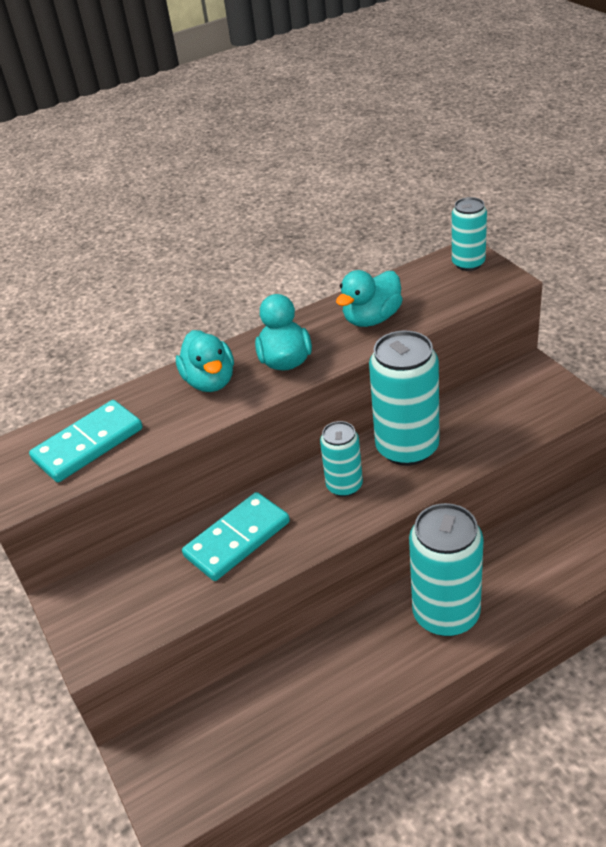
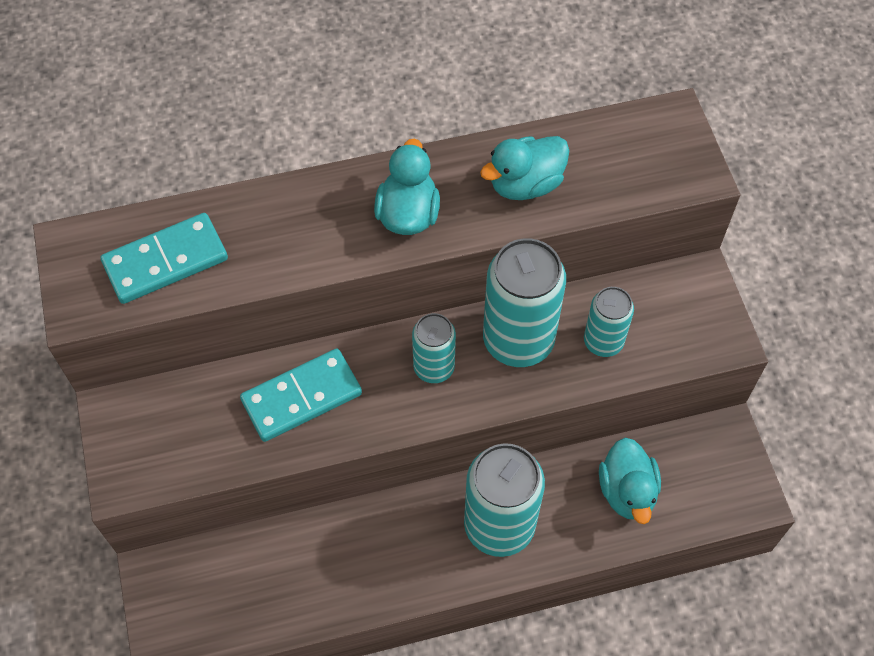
camera: 10 degrees right, 20 degrees up
(210, 381) = (318, 216): turquoise duck -> turquoise duck (627, 491)
(468, 263) = (669, 134): turquoise can -> turquoise can (603, 341)

